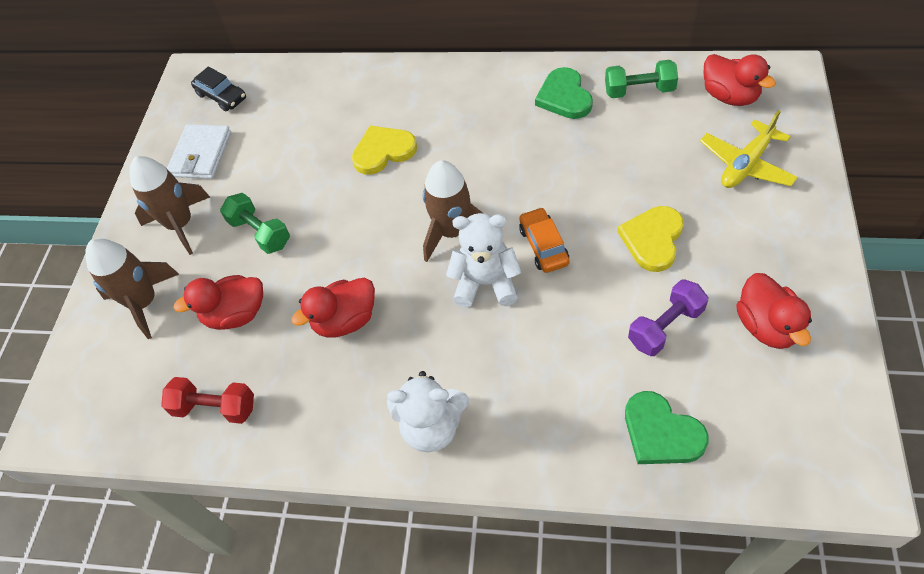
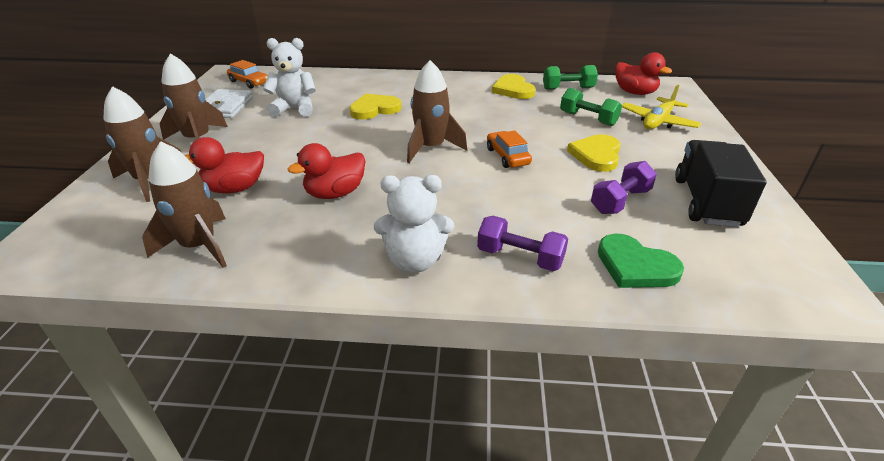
camera: 10 degrees left, 20 degrees down
(215, 407) = (199, 246): red dumbbell -> brown rocket
(221, 96) = (249, 82): black car -> orange car
(260, 233) = (266, 145): green dumbbell -> green dumbbell (588, 119)
(486, 283) = (460, 175): white teddy bear -> white teddy bear (295, 109)
(541, 421) = (520, 257): none -> purple dumbbell
(564, 97) = (513, 89): green heart -> yellow heart
(766, 326) = (706, 202): red duck -> black truck

